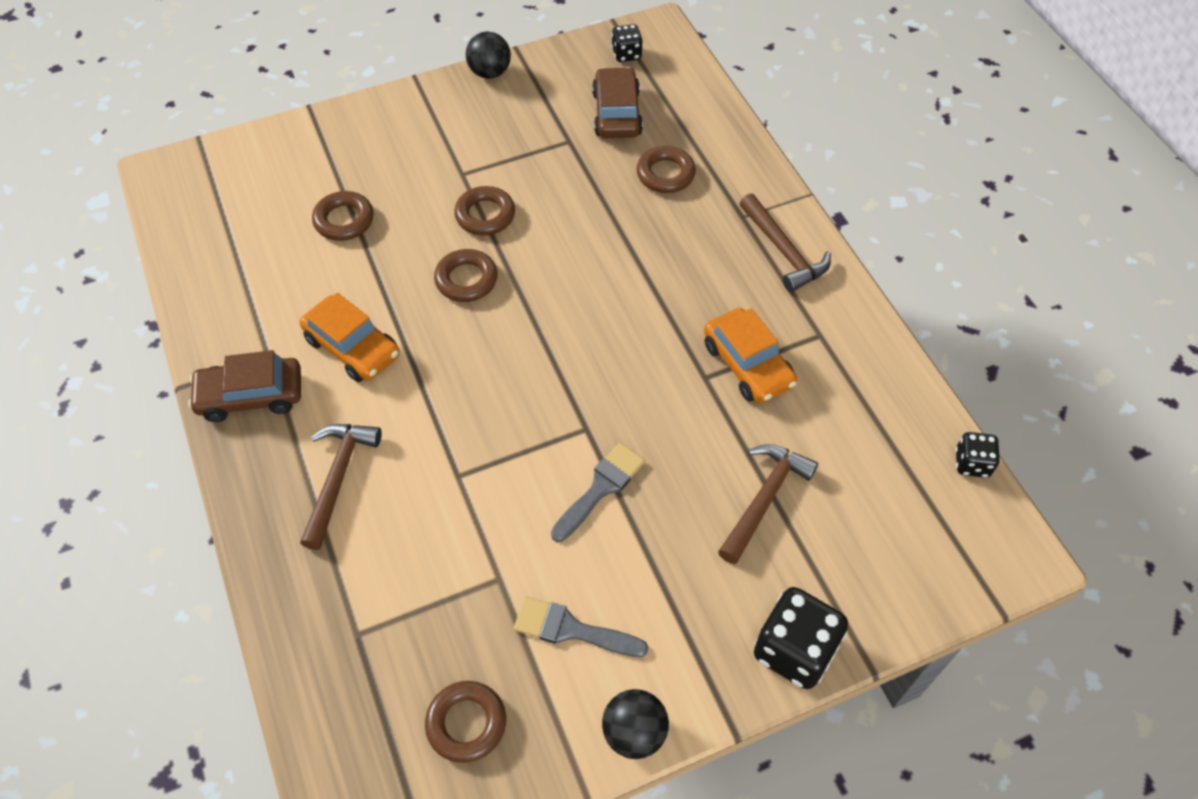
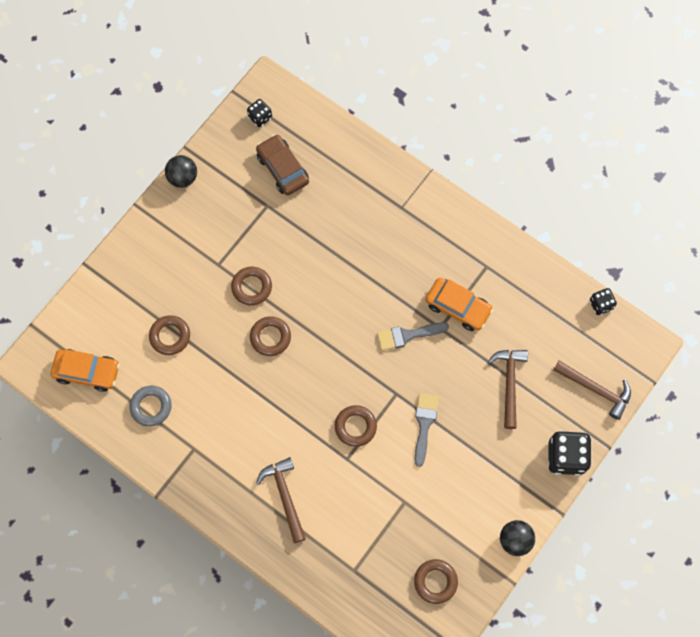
camera: 30 degrees left, 15 degrees up
(251, 396) = (202, 477): brown car -> none
(257, 284) = (151, 407): none -> grey ring
(353, 347) = (236, 416): orange car -> orange car (87, 372)
(571, 629) = (456, 507): grey brush -> grey brush (407, 335)
(665, 174) = (339, 200): brown ring -> brown ring (355, 427)
(783, 251) = (437, 220): brown hammer -> brown hammer (595, 389)

